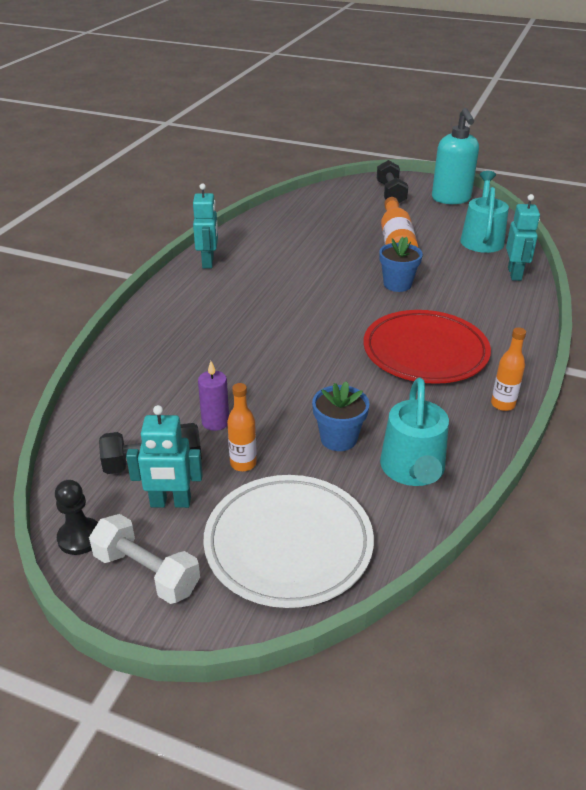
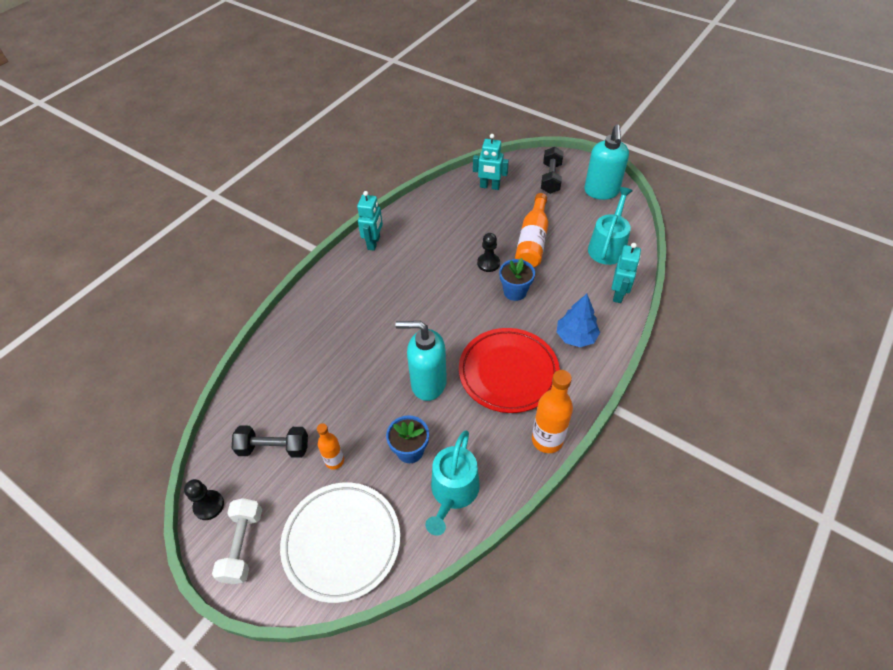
camera: 15 degrees right, 15 degrees up
(146, 572) = (242, 545): white dumbbell -> white dumbbell turned 45 degrees clockwise
(170, 503) = (275, 487): turquoise robot -> turquoise robot (489, 186)
(215, 422) = (328, 416): purple candle -> none
(332, 374) = (428, 383): none -> turquoise soap dispenser
(354, 265) = (488, 263): none -> black pawn
(487, 313) = (576, 336): none -> blue tree
(502, 404) = (547, 440): orange bottle -> orange bottle, size x1.67

